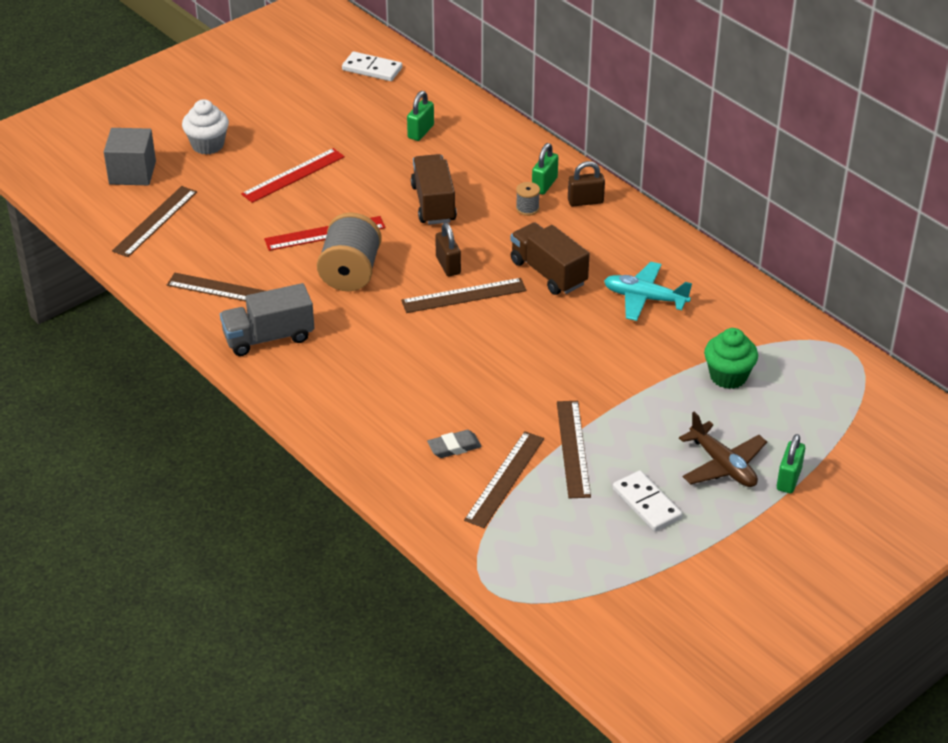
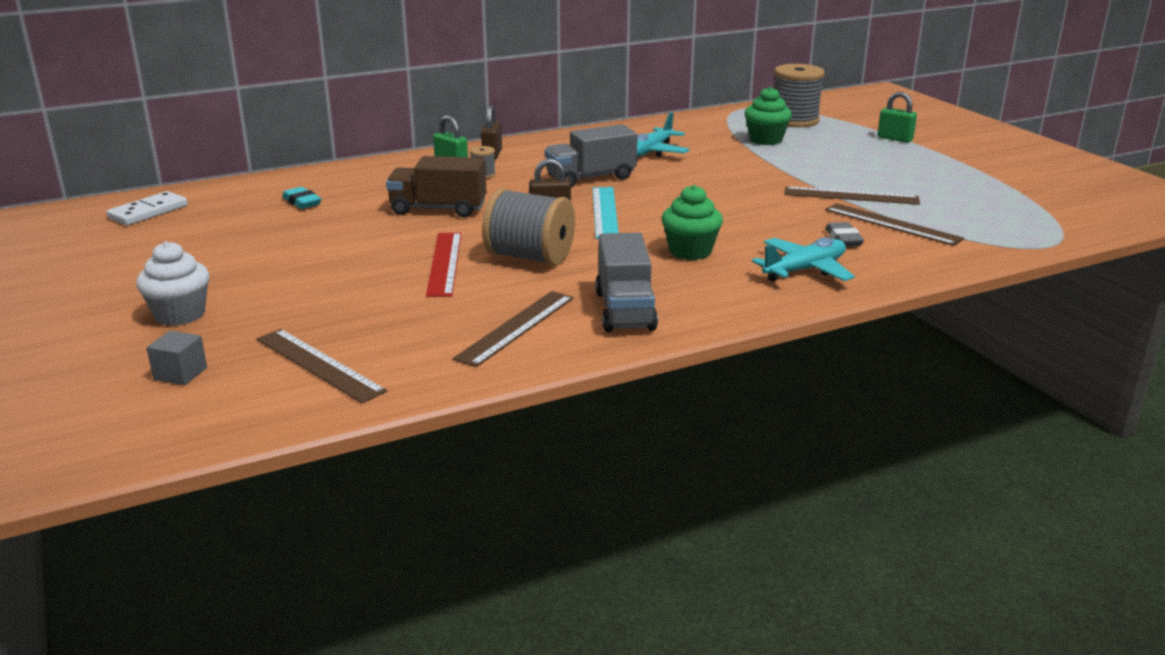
camera: 75 degrees left, 15 degrees down
(132, 173) = (180, 373): grey cube -> grey cube, size x0.57
(293, 175) = (311, 270): red ruler -> none
(375, 426) = (804, 270): none -> turquoise plane
(392, 357) = (690, 251): none -> green cupcake
(420, 132) = (302, 202): green padlock -> turquoise eraser
(464, 296) = (605, 212): brown ruler -> turquoise ruler
(548, 273) = (591, 178): brown truck -> grey truck
(647, 503) = (925, 180): white domino -> none
(722, 465) = (877, 154): brown plane -> none
(818, 393) = (794, 120): none -> grey spool

